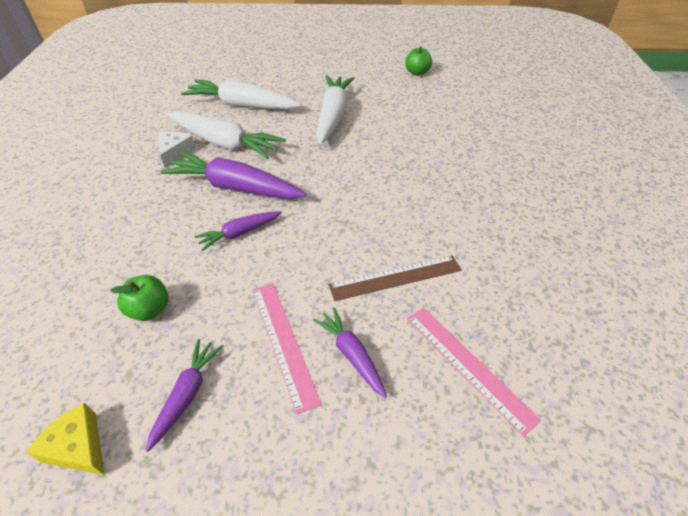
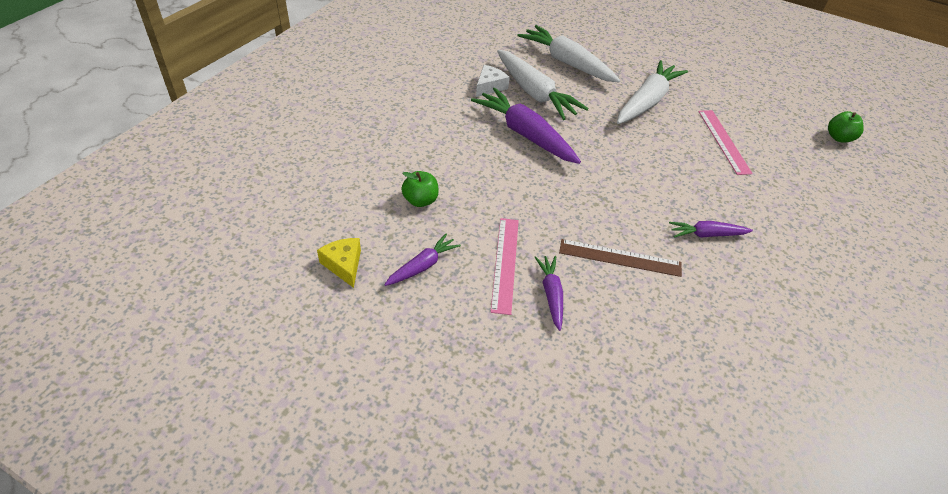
camera: 25 degrees right, 0 degrees up
(240, 233) = (511, 173): purple carrot -> purple carrot (706, 234)
(417, 73) = (762, 87): green apple -> green apple (839, 138)
(468, 365) = (638, 343): pink ruler -> pink ruler (723, 141)

